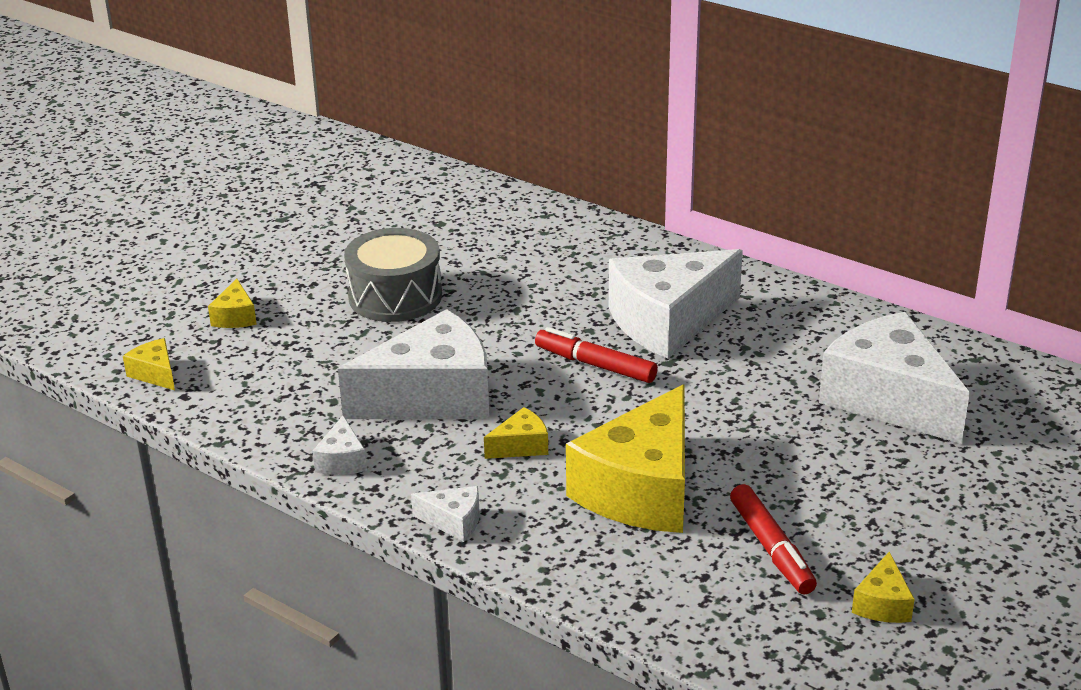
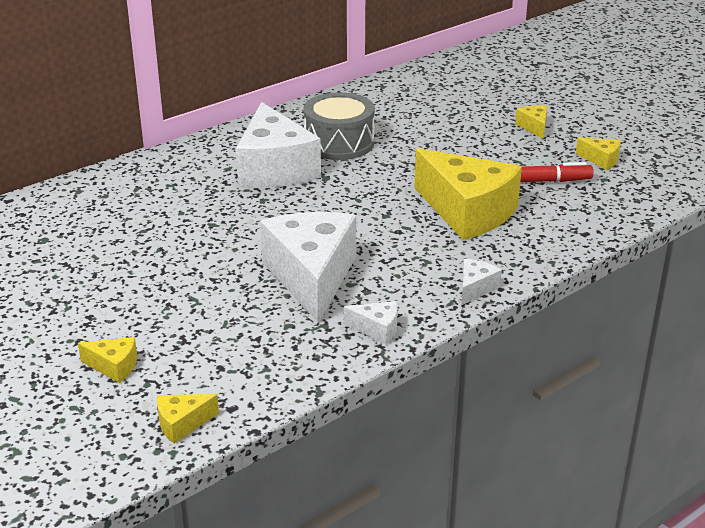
camera: 75 degrees left, 0 degrees up
(395, 296) = (148, 276): grey drum -> grey drum (339, 143)
(521, 446) = (397, 248): yellow cheese -> yellow cheese (534, 127)
(595, 365) = (311, 204): red marker -> none
(889, 399) = (410, 118): white cheese -> none

